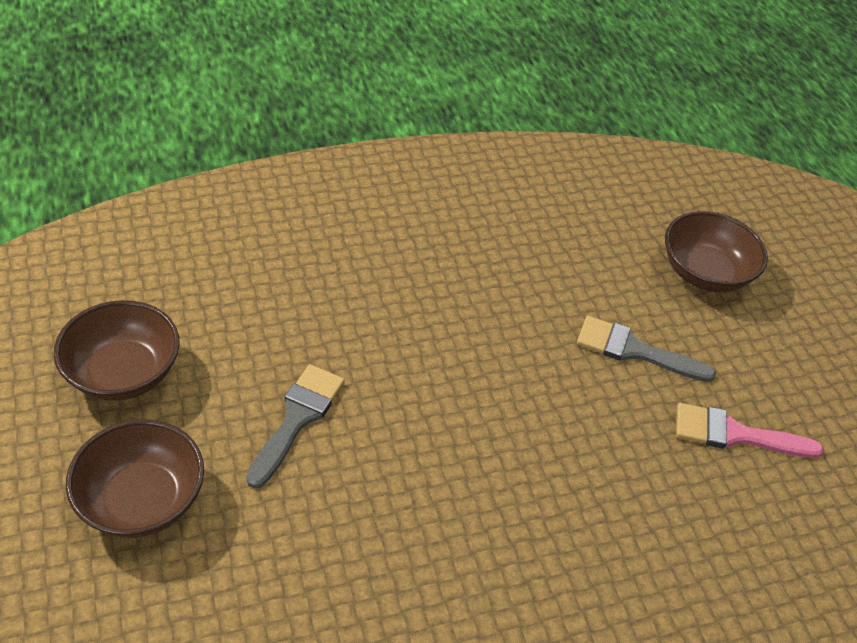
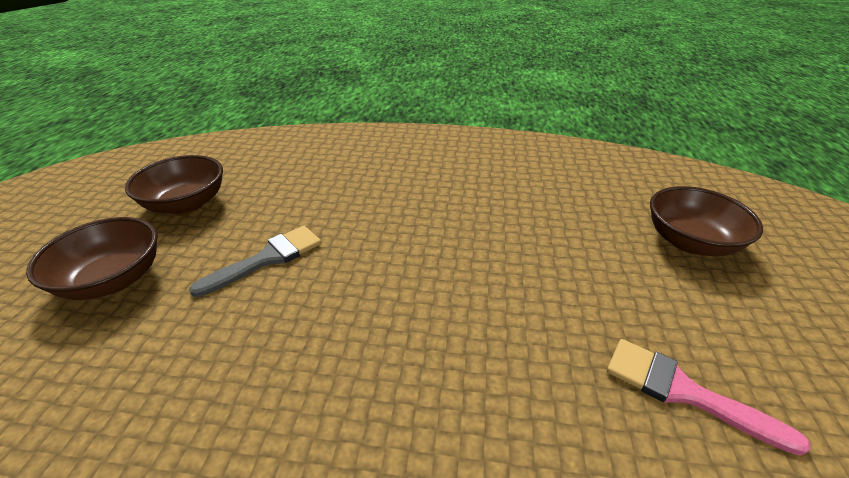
camera: 30 degrees right, 10 degrees down
(634, 350) = (591, 284): grey brush -> none

